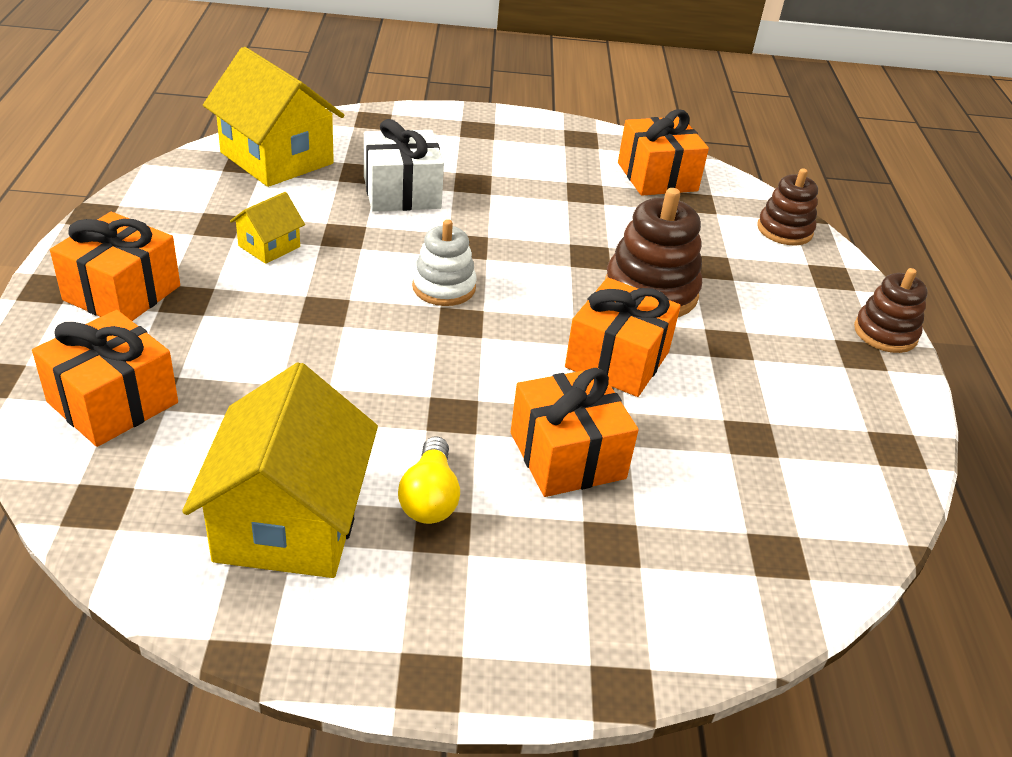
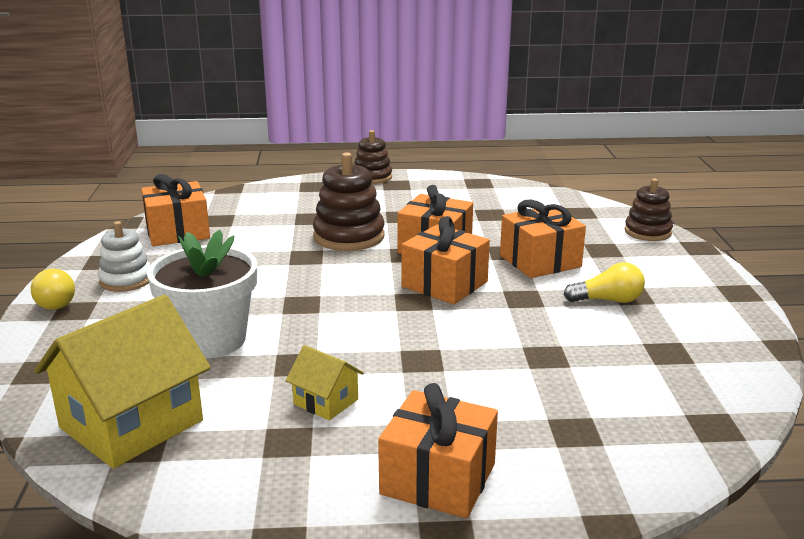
camera: 90 degrees left, 15 degrees down
(113, 402) = (601, 446): orange gift -> orange gift (444, 284)
(289, 521) = (666, 345): yellow house -> none
(402, 192) = (210, 340): white gift -> white flower pot
(444, 287) = (369, 310): white stacking toy -> white stacking toy (126, 280)
(496, 120) = (55, 301): none -> yellow light bulb
(784, 230) = (256, 195): brown stacking toy -> brown stacking toy (647, 232)

